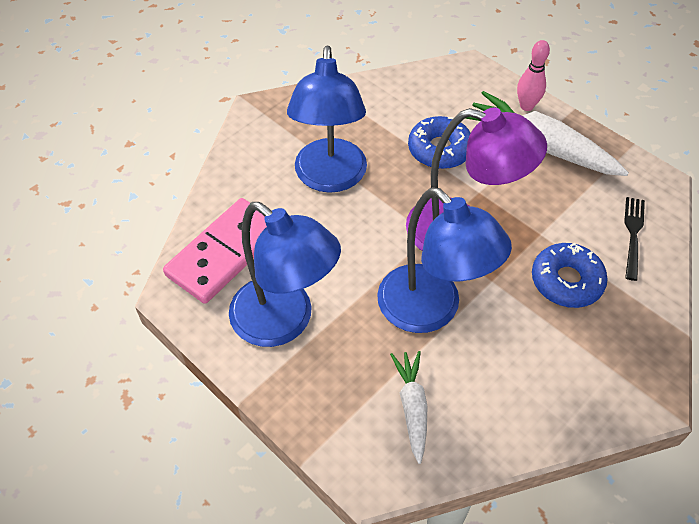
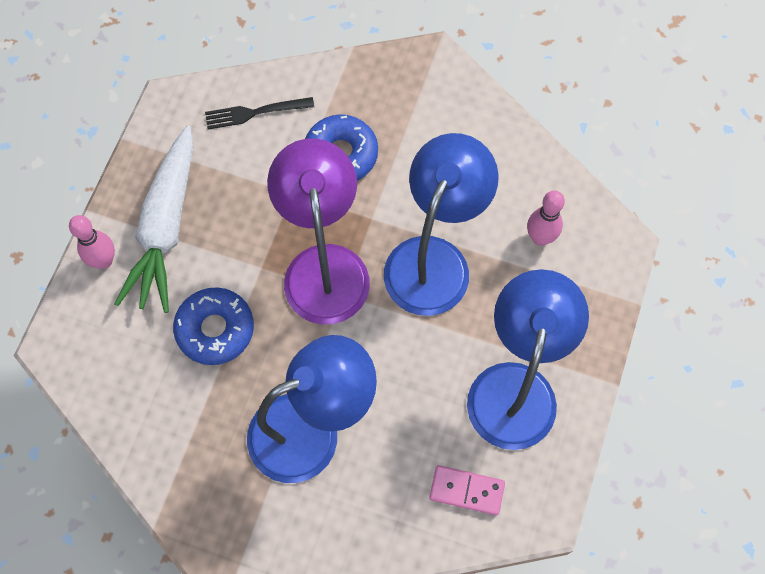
camera: 115 degrees left, 15 degrees up
(224, 253) = (466, 491): pink domino -> pink domino, size x0.52
(412, 407) = (540, 238): white carrot -> pink bowling pin

